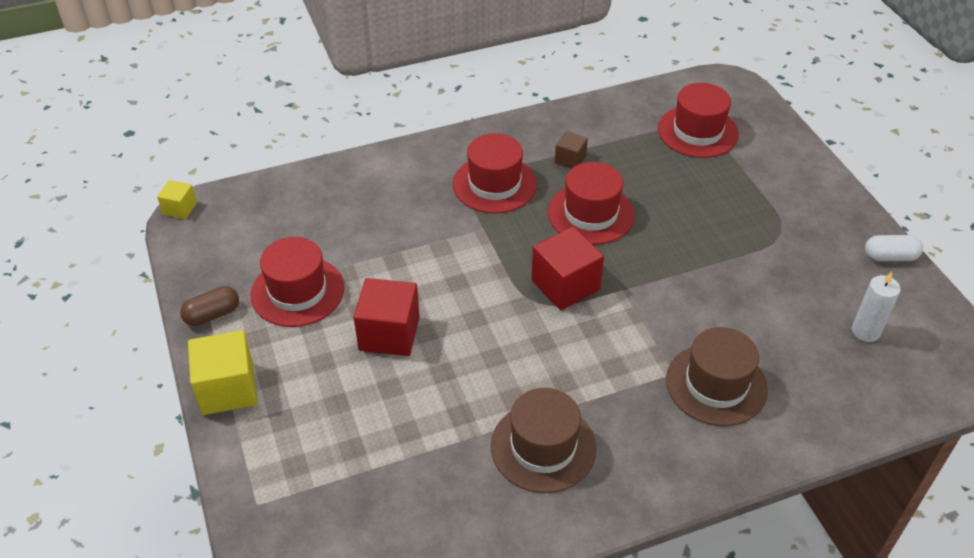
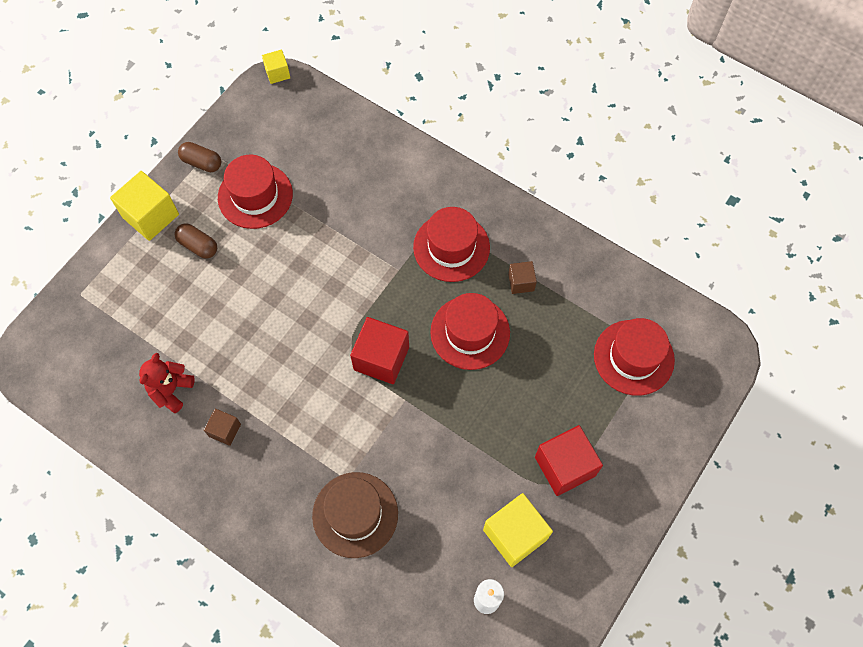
camera: 55 degrees right, 20 degrees up
(306, 365) = (198, 245): none -> brown capsule
(389, 333) = (257, 275): red cube -> red cube (565, 466)
(456, 473) = (171, 390): none -> red teddy bear
(543, 447) = (225, 430): brown hat -> brown cube
(812, 281) = (515, 534): none -> yellow cube
(890, 257) = (590, 584): white capsule -> none

